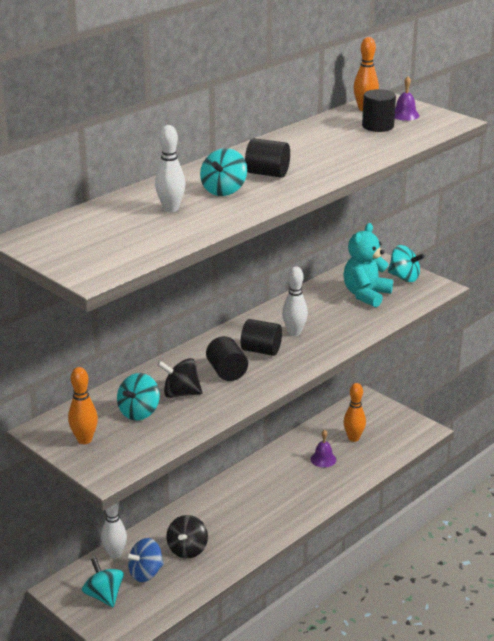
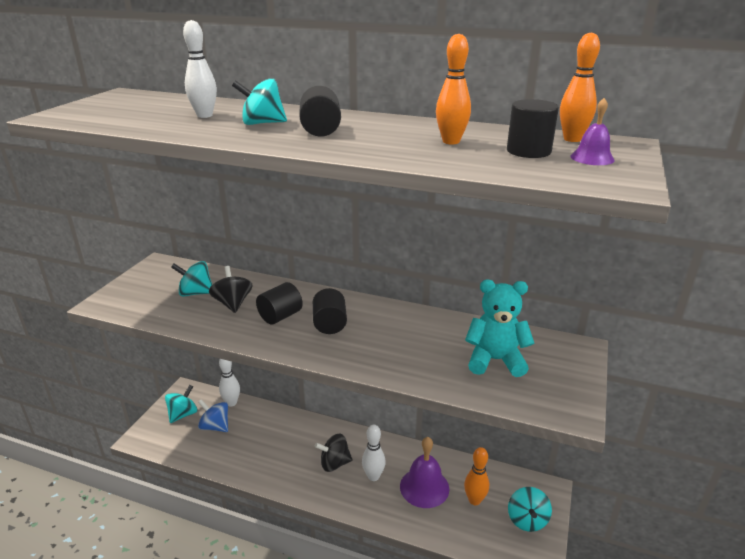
camera: 65 degrees right, 0 degrees up
(84, 440) = (148, 282): orange bowling pin -> orange bowling pin (451, 141)
(187, 549) = (252, 440): black spinning top -> black spinning top (334, 463)
(294, 333) = (376, 334): white bowling pin -> white bowling pin (373, 476)
(323, 459) = (424, 487): purple bell -> purple bell, size x1.83
(404, 277) = (564, 378): turquoise spinning top -> turquoise spinning top (527, 520)

